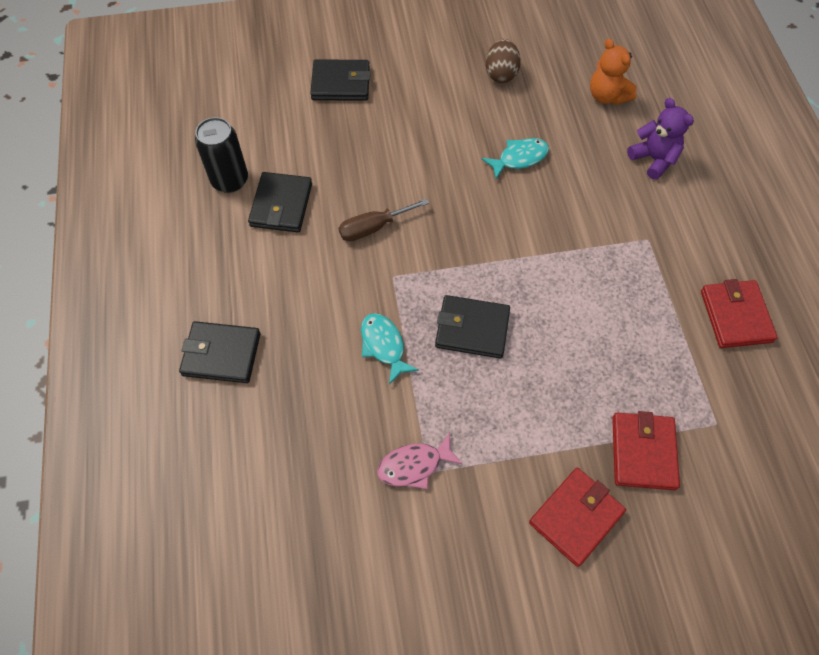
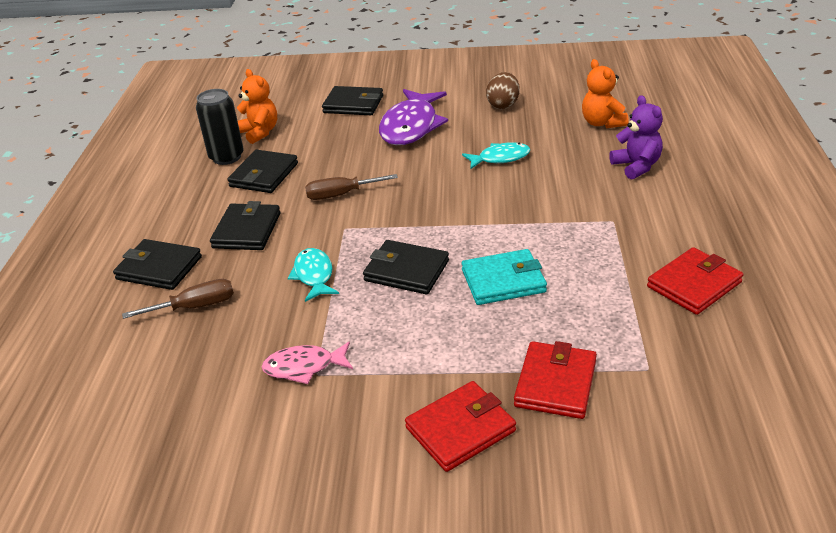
camera: 15 degrees right, 25 degrees down
(252, 137) = (259, 132): none -> orange teddy bear
(280, 402) = (195, 307): none -> brown screwdriver
(293, 290) = (247, 230): none -> black wallet
(414, 115) = (411, 126): none -> purple fish
(566, 331) = (503, 281): none -> turquoise wallet
(735, 316) = (694, 284): red wallet -> red wallet turned 45 degrees clockwise

